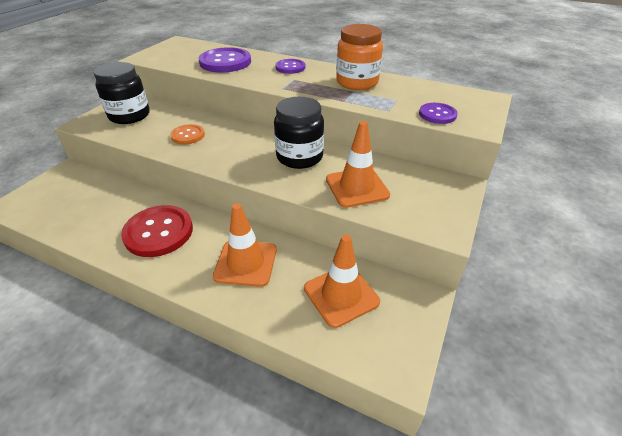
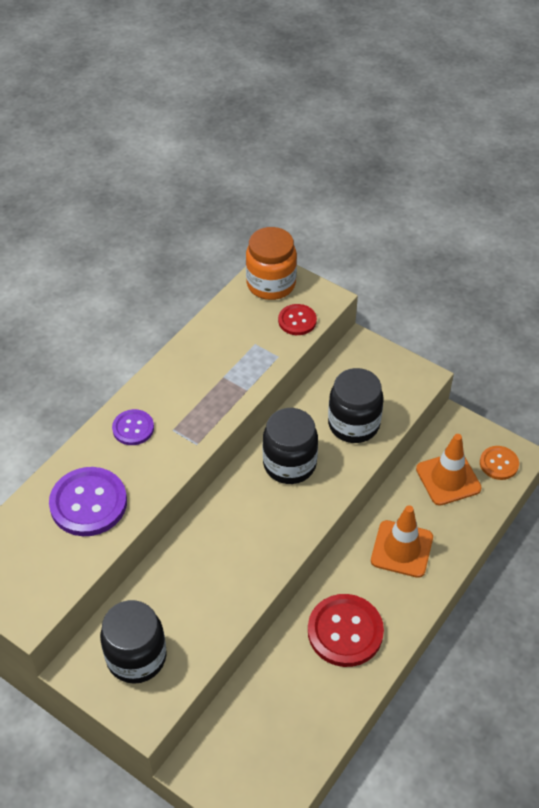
camera: 80 degrees left, 10 degrees up
(188, 135) = (214, 577): orange button -> orange button (499, 463)
(357, 82) = (201, 368): orange jar -> orange jar (271, 284)
(357, 187) = (353, 424): orange traffic cone -> black jar
(437, 114) = (297, 321): purple button -> red button

